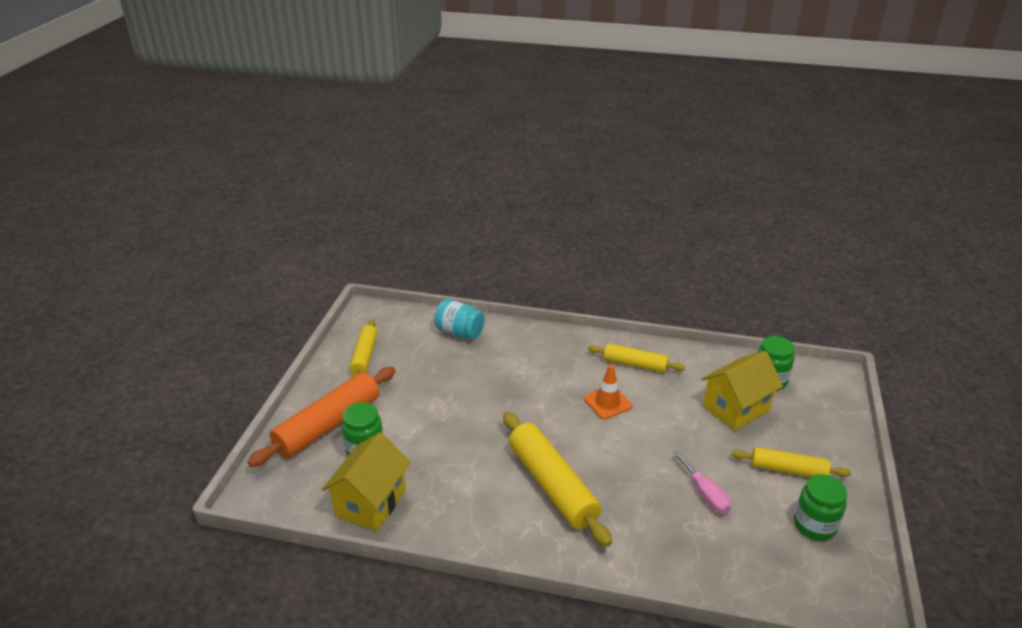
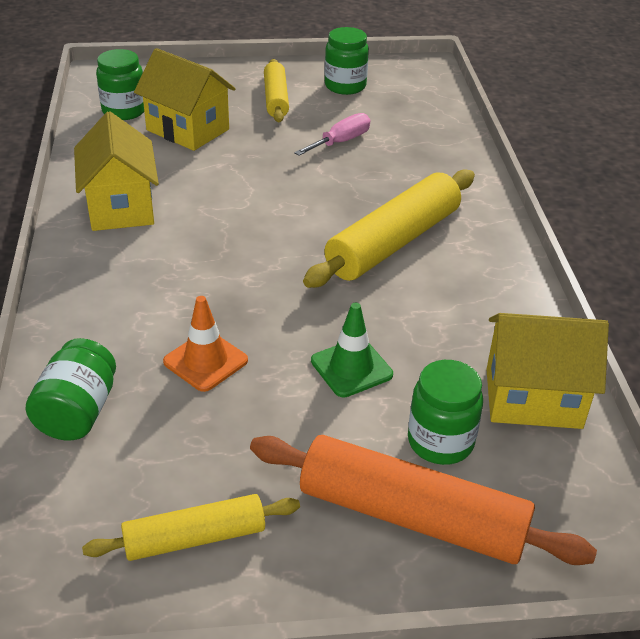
camera: 110 degrees left, 5 degrees up
(439, 430) = (351, 368): none -> green traffic cone
(459, 332) = (77, 412): turquoise jar -> green jar
(607, 402) = (216, 220): orange traffic cone -> orange traffic cone (205, 361)
(635, 364) = (121, 207): yellow rolling pin -> yellow house

